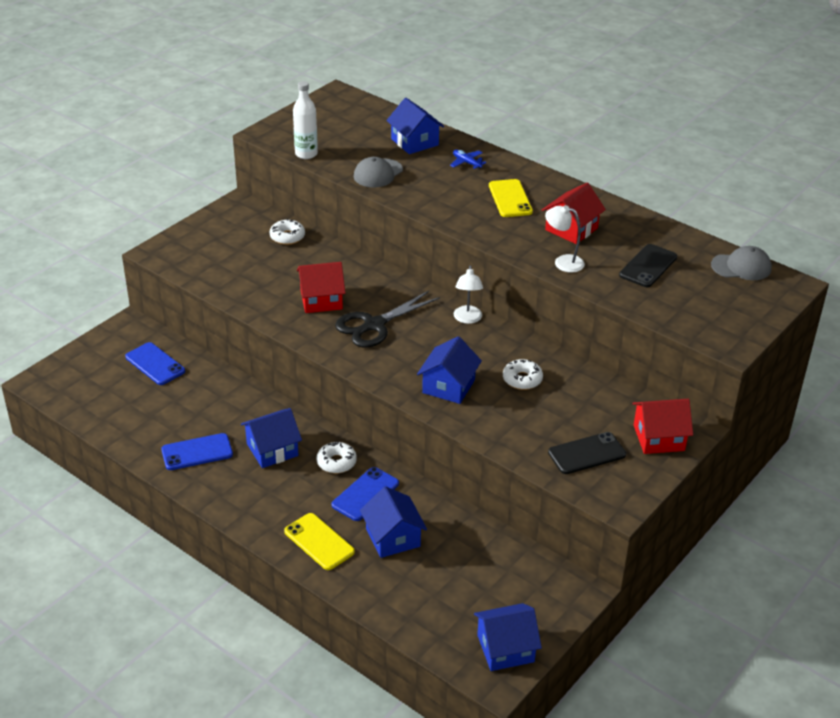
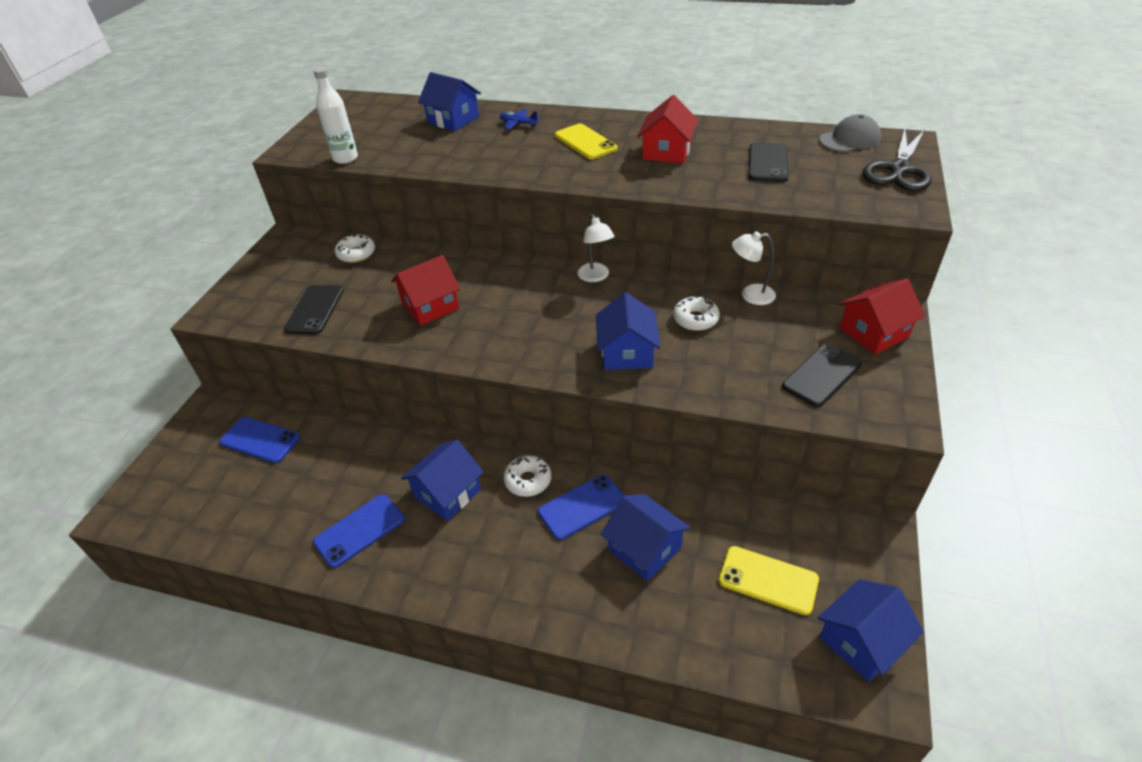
camera: 20 degrees left, 5 degrees up
(232, 274) = (314, 310): none -> black phone
(319, 542) = (565, 590): yellow phone -> yellow phone (768, 580)
(365, 494) = (582, 507): blue phone -> blue phone turned 45 degrees clockwise
(374, 325) = (504, 314): black scissors -> black scissors (899, 169)
(378, 173) = (434, 156): grey cap -> none
(563, 262) = (685, 183): white lamp -> white lamp (750, 295)

